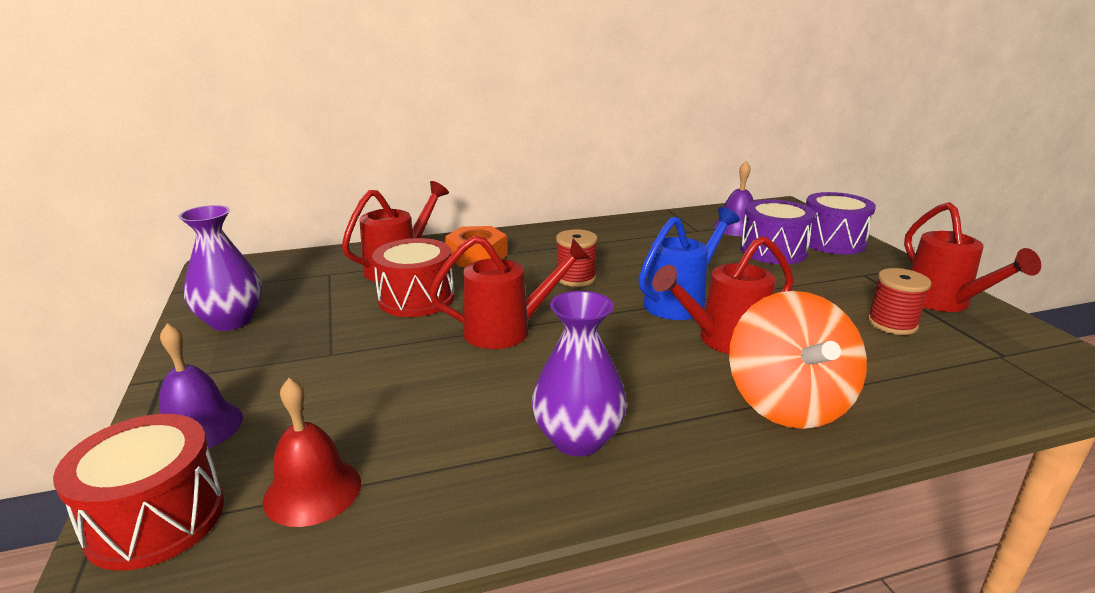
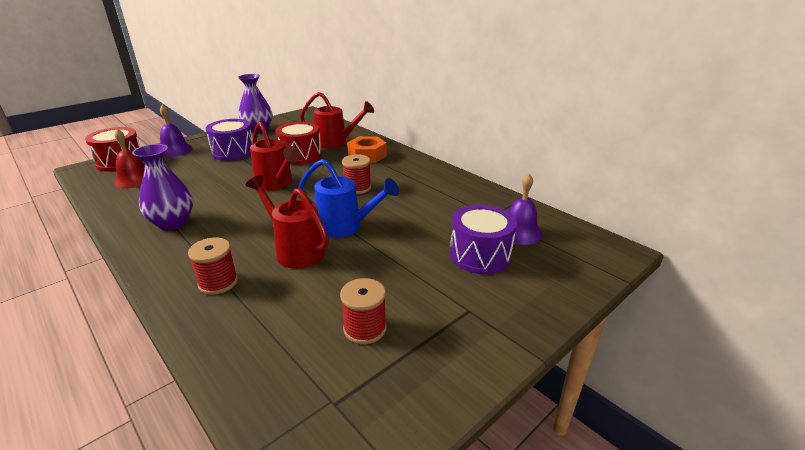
camera: 65 degrees right, 5 degrees up
(787, 403) = (218, 282): orange spinning top -> red spool
(832, 242) = (540, 287): purple drum -> purple drum (233, 152)
(942, 302) = (436, 364): red watering can -> none

